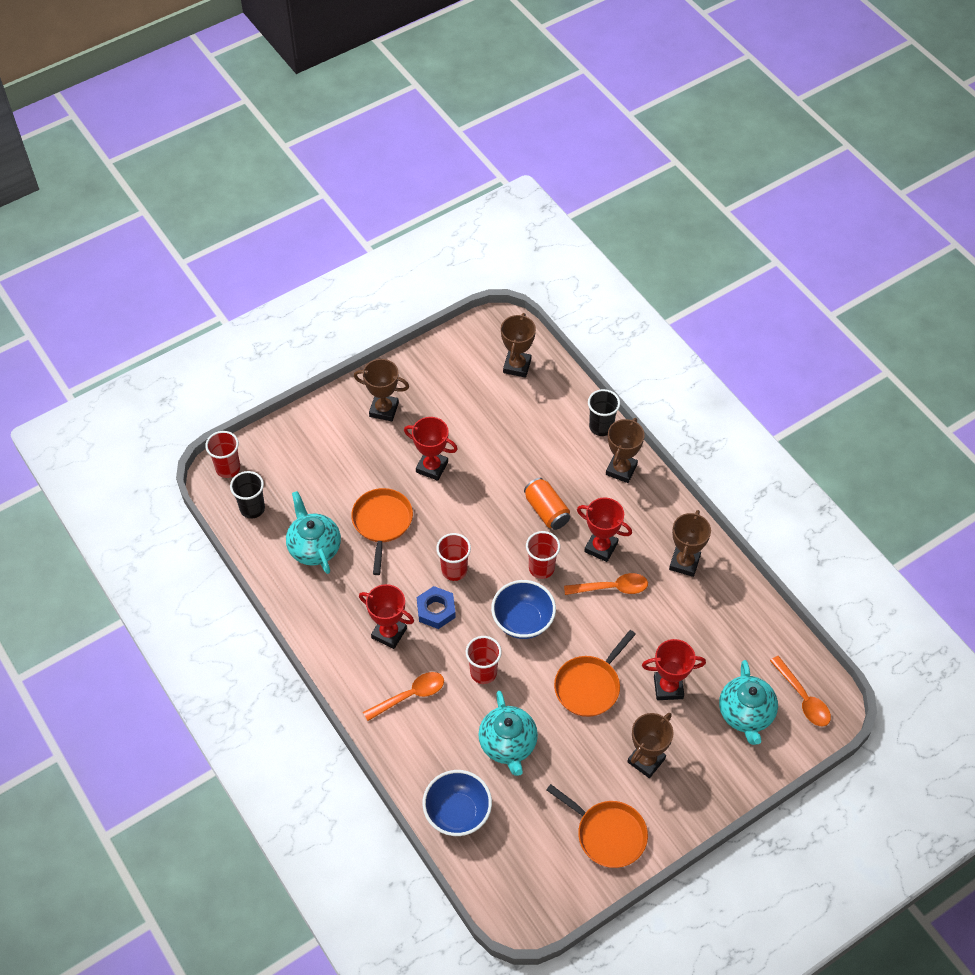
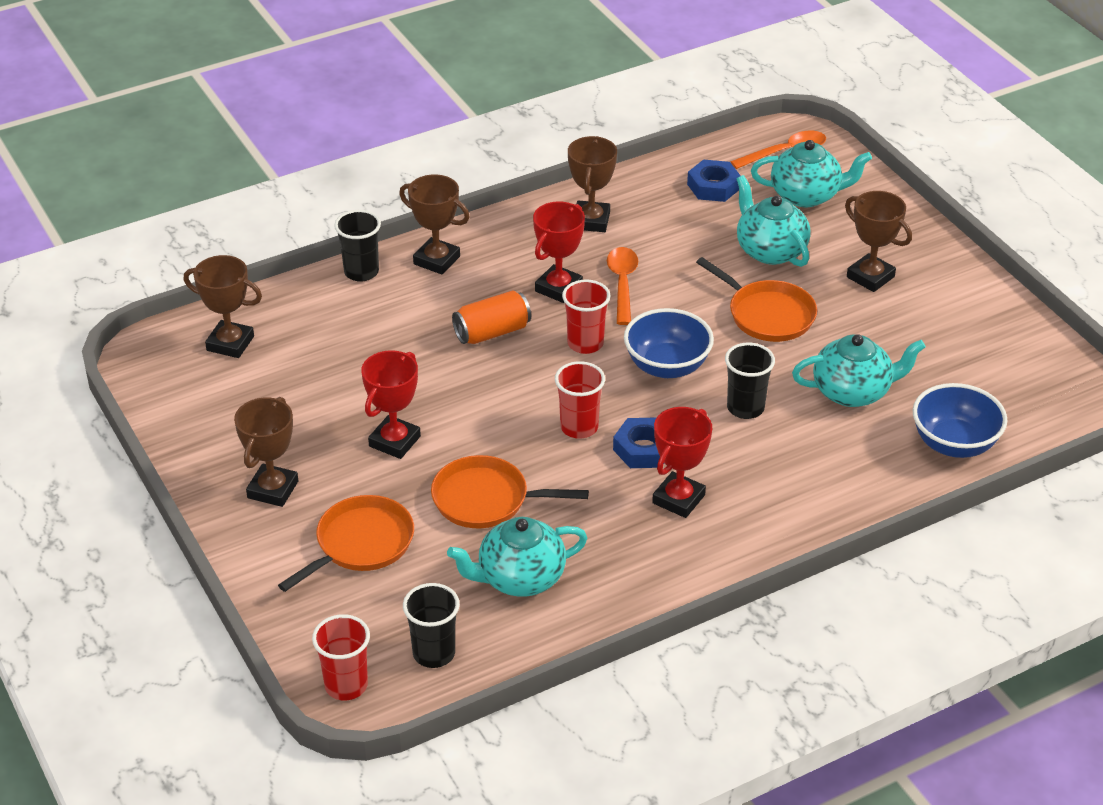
camera: 85 degrees left, 15 degrees down
(409, 696) = (780, 482): orange spoon -> none
(483, 672) = (745, 408): red cup -> black cup
(608, 834) = (971, 316): orange pan -> orange pan (361, 544)
(668, 687) = (770, 250): red trophy -> turquoise teapot
(684, 563) = (591, 221): brown trophy -> brown trophy turned 75 degrees clockwise
(744, 645) = (713, 186): none -> blue nut

